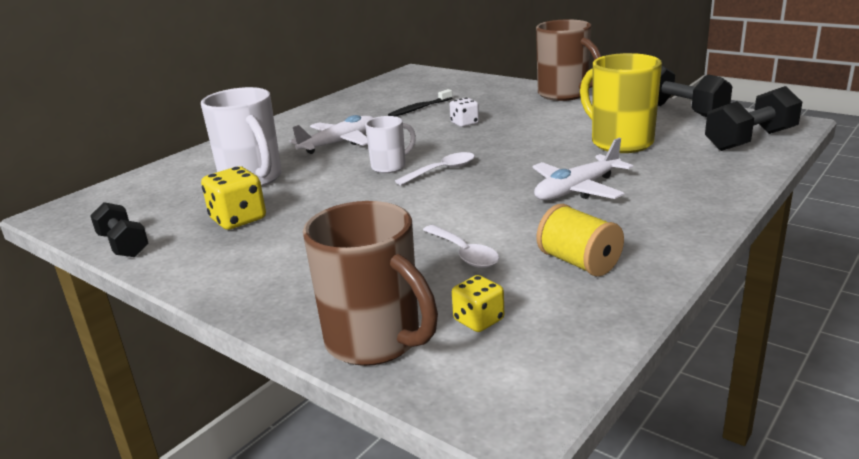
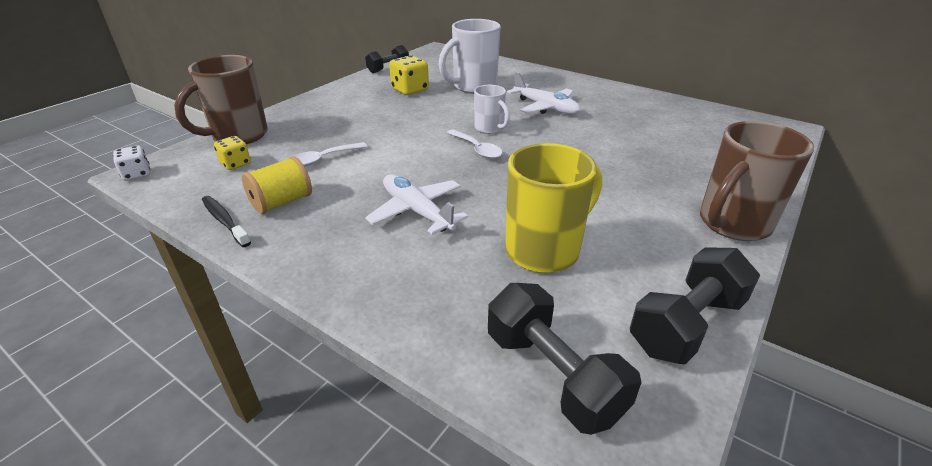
camera: 85 degrees right, 10 degrees up
(419, 108) = (646, 135): black toothbrush -> black toothbrush (224, 221)
(464, 123) = (602, 158): white dice -> white dice (137, 174)

